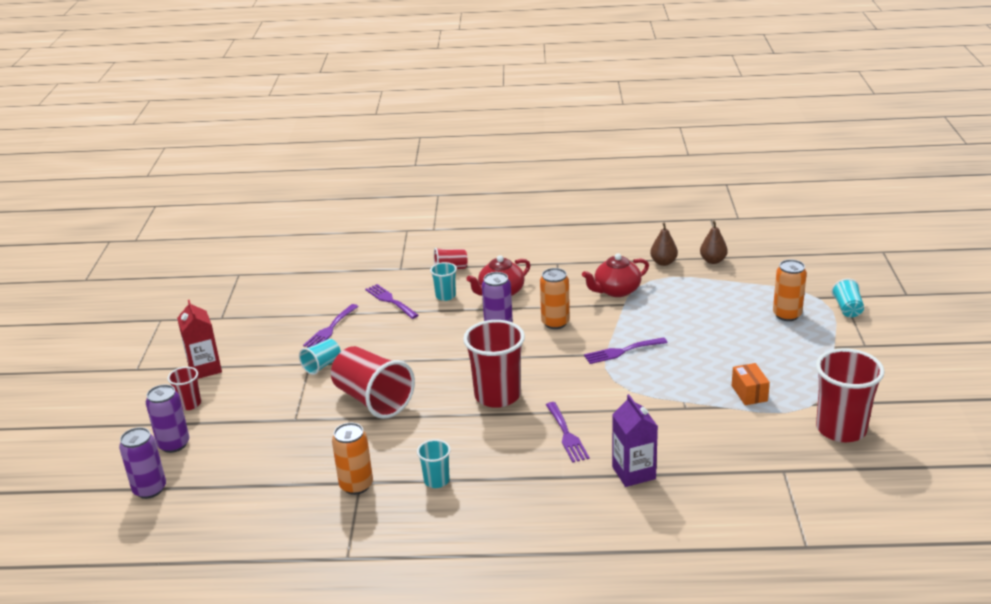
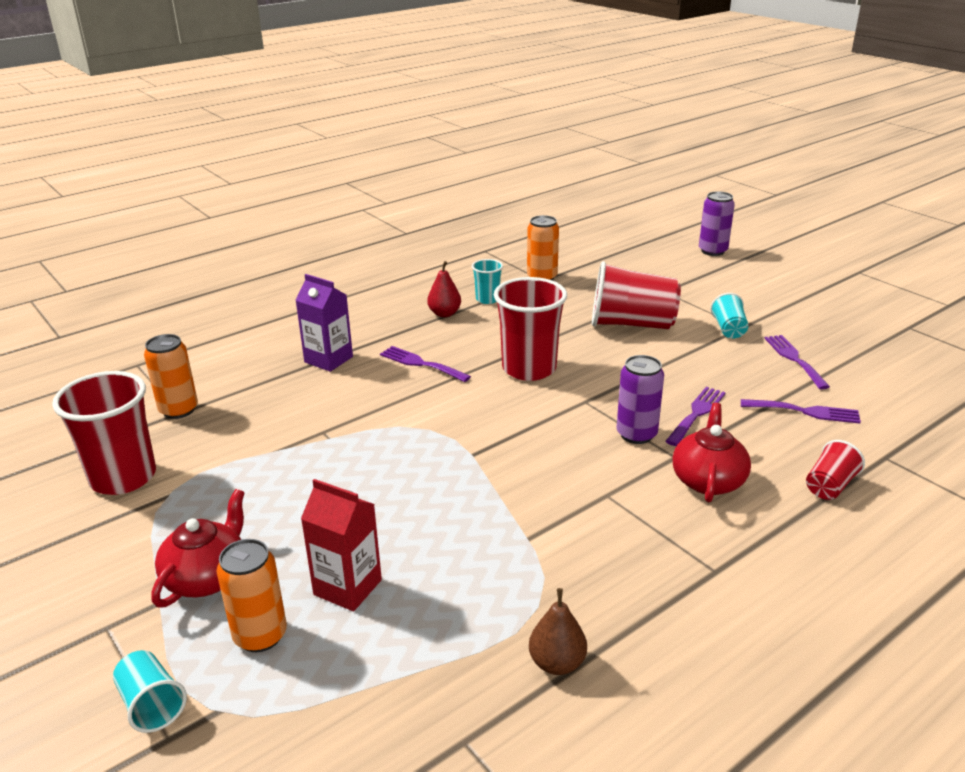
camera: 140 degrees right, 0 degrees up
(150, 489) = (671, 232): purple can -> none
(189, 404) = (761, 270): red cup -> none
(205, 369) = (812, 291): red carton -> red carton (347, 587)
(445, 296) = (760, 445): turquoise cup -> none
(491, 481) = (444, 314): none -> red pear
(555, 323) = (580, 468): orange can -> orange can (178, 410)
(616, 291) = (564, 558): red teapot -> red teapot (207, 577)
(621, 351) = (455, 465): purple fork -> purple fork (697, 413)
(713, 261) = (474, 718): brown pear -> none
(749, 393) = (256, 477): orange box -> none

